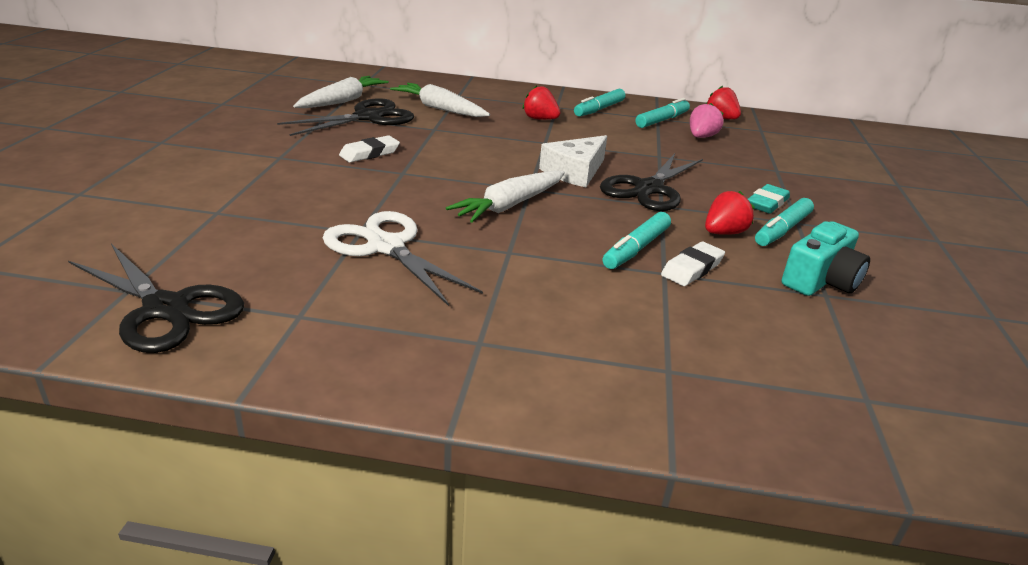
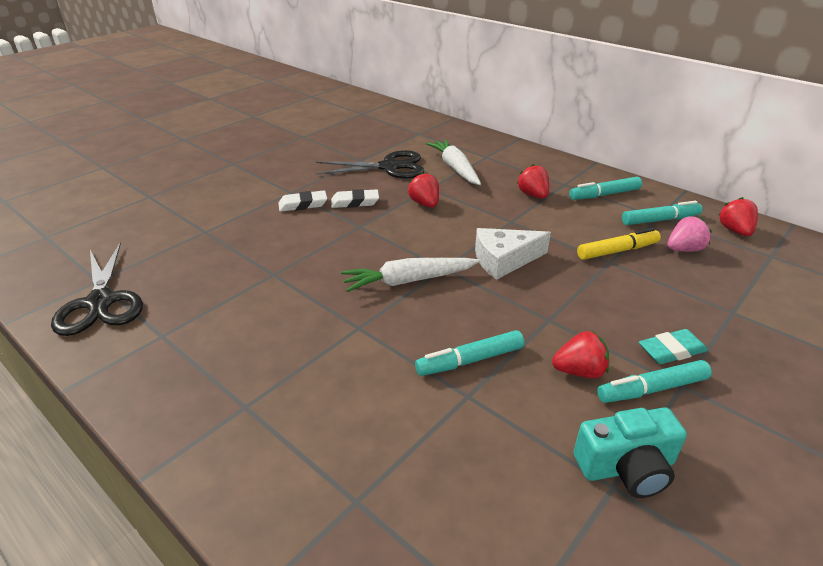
camera: 35 degrees right, 5 degrees up
(342, 101) = (387, 148): white carrot -> none
(386, 247) = (275, 293): white scissors -> none
(446, 142) = (425, 204): none -> red strawberry
(649, 189) = (556, 297): black scissors -> none
(656, 147) = (617, 251): none -> yellow marker
(692, 268) = (499, 401): white eraser -> white eraser (303, 204)

